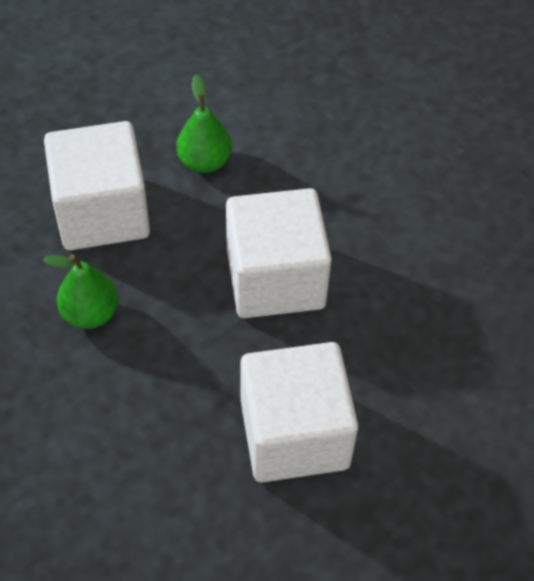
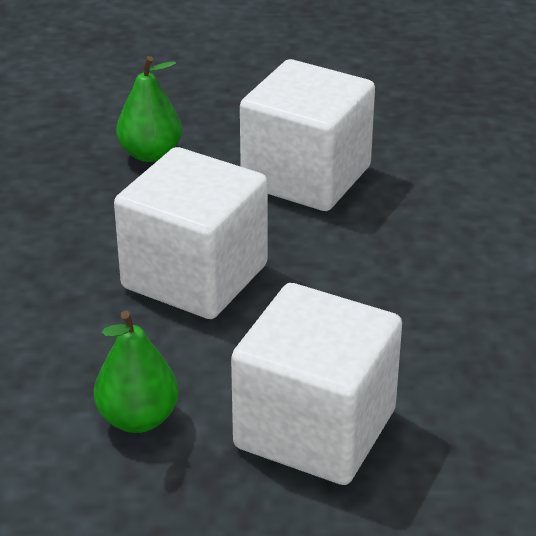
camera: 140 degrees left, 20 degrees down
(90, 313) = (414, 340): green pear -> green pear (150, 154)

